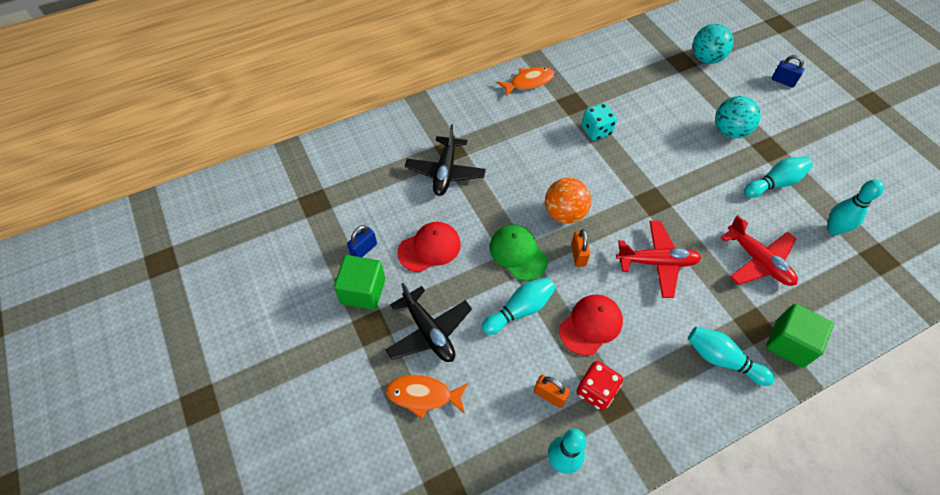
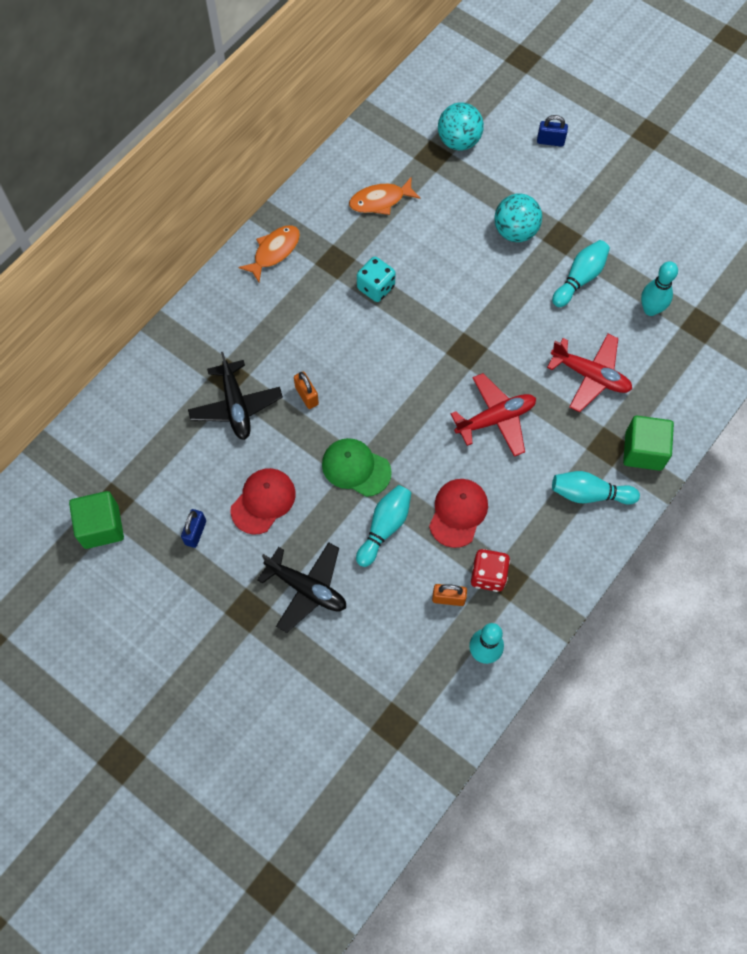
camera: 25 degrees left, 10 degrees up
(363, 291) = (219, 577): green cube -> green cube (101, 527)
(423, 395) = (332, 652): orange fish -> orange fish (380, 200)
(564, 213) = (383, 403): orange ball -> none
(578, 255) = (416, 444): orange padlock -> orange padlock (307, 396)

